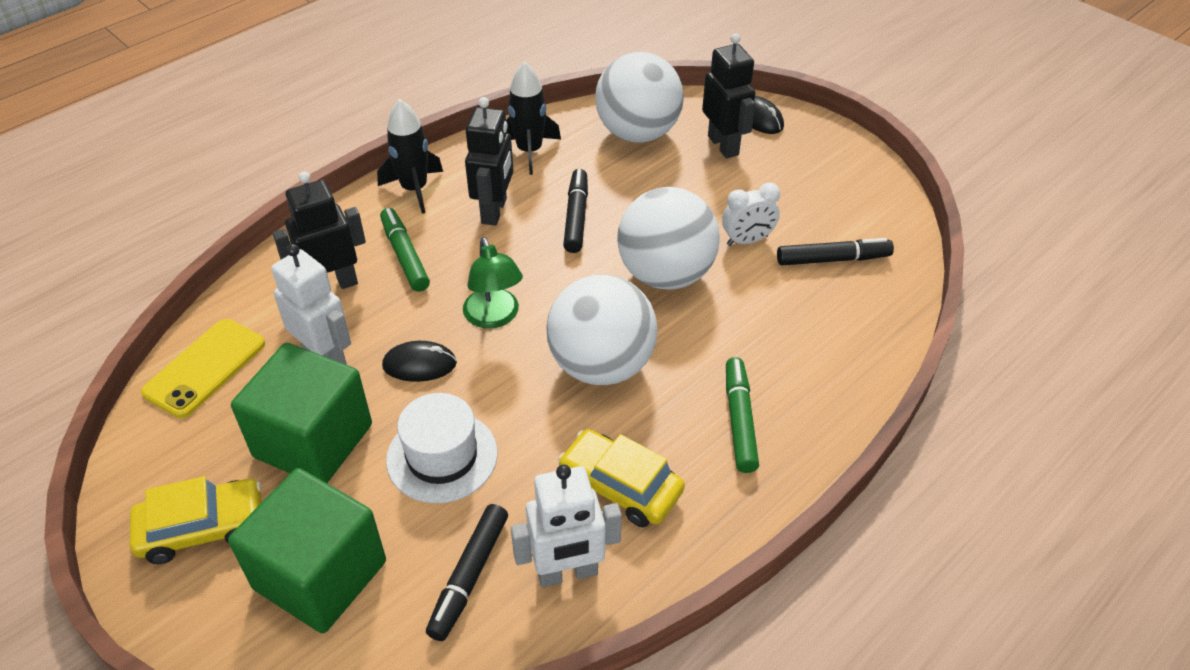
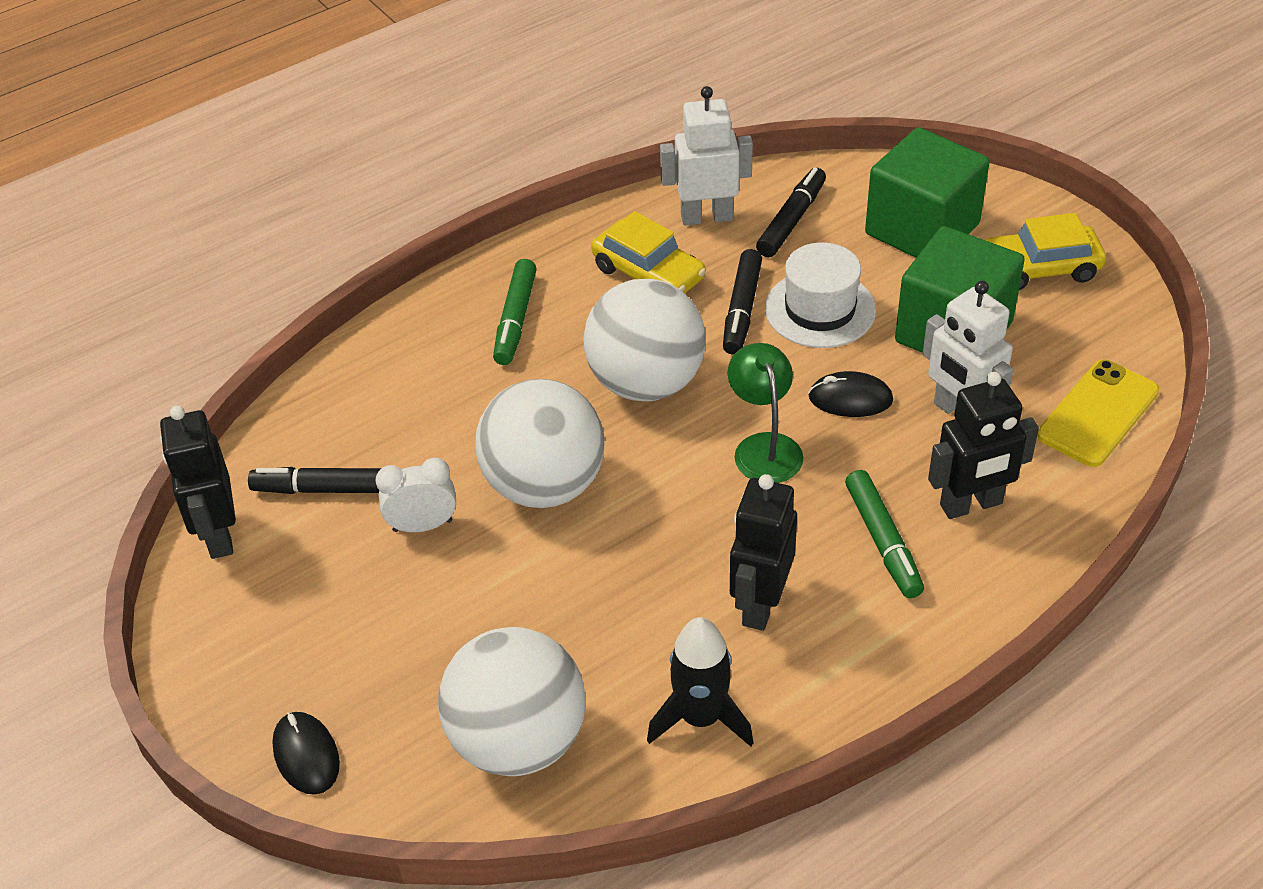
camera: 170 degrees left, 0 degrees up
(414, 189) = (881, 655): black rocket -> none
(576, 217) = (644, 583): black marker -> black marker (742, 310)
(723, 145) = (389, 700): black robot -> black robot (218, 535)

